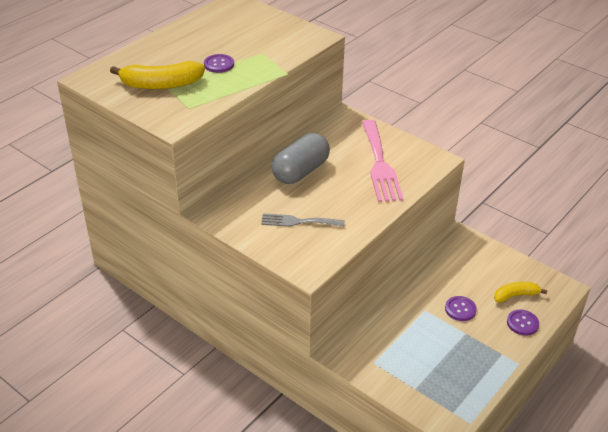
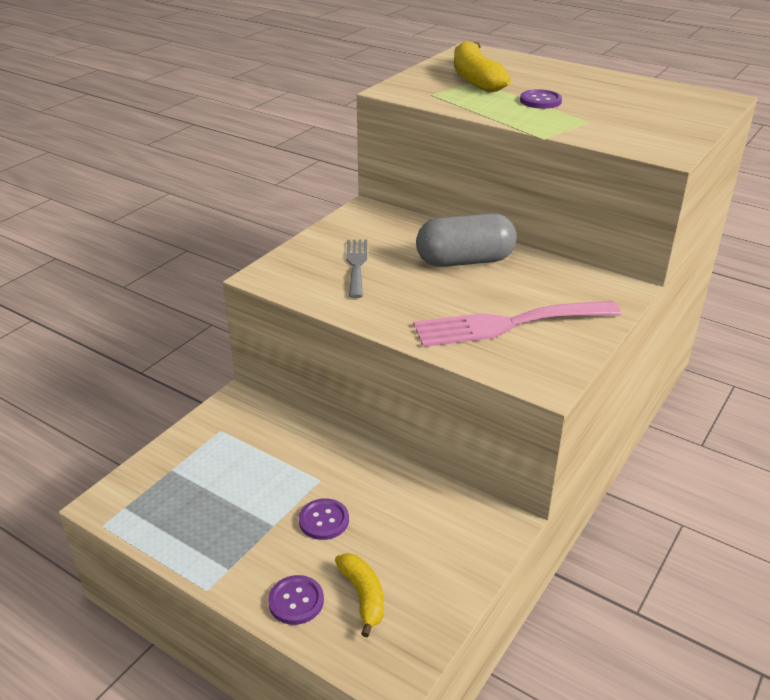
camera: 85 degrees right, 5 degrees down
(300, 171) = (465, 261): grey capsule -> grey capsule turned 45 degrees counterclockwise

